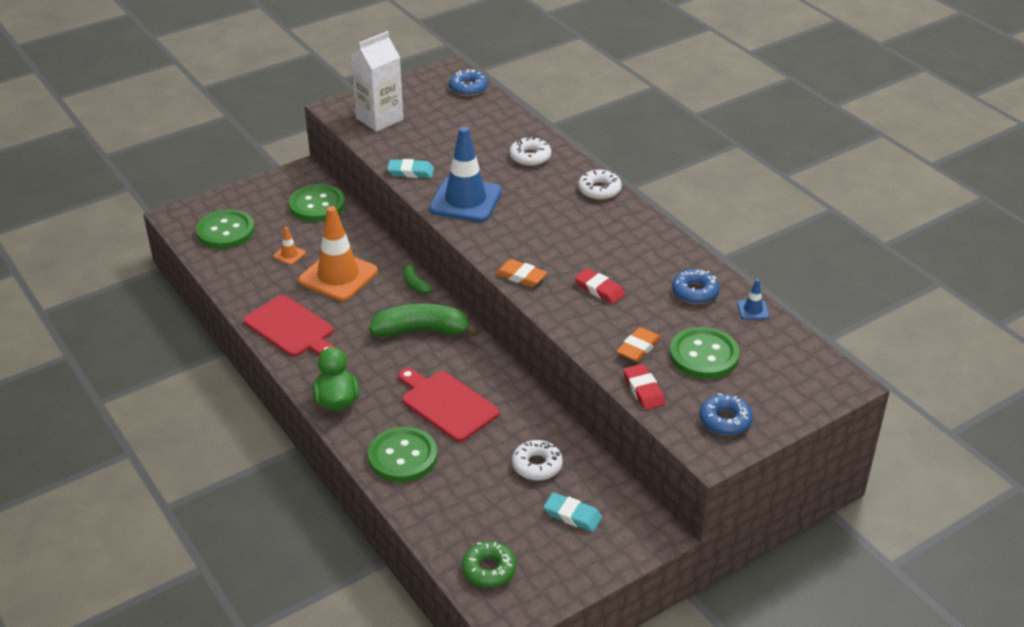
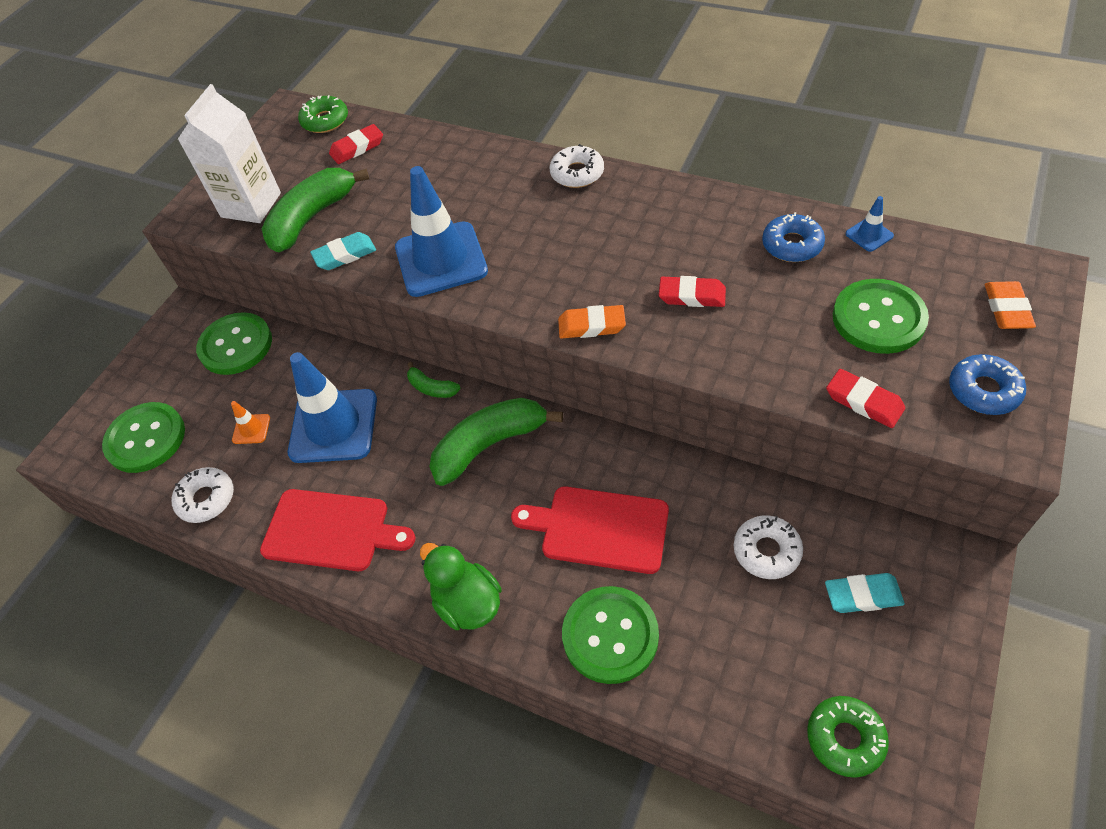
camera: 25 degrees left, 15 degrees up
(338, 276) = (333, 426): orange traffic cone -> blue traffic cone
(409, 142) = (312, 218): none -> green banana
(468, 88) = (325, 121): blue donut -> green donut
(473, 113) = (357, 148): none -> red eraser
(530, 157) = (466, 170): white donut -> white donut (206, 499)
(638, 348) = (804, 348): orange eraser -> orange eraser (1006, 309)

